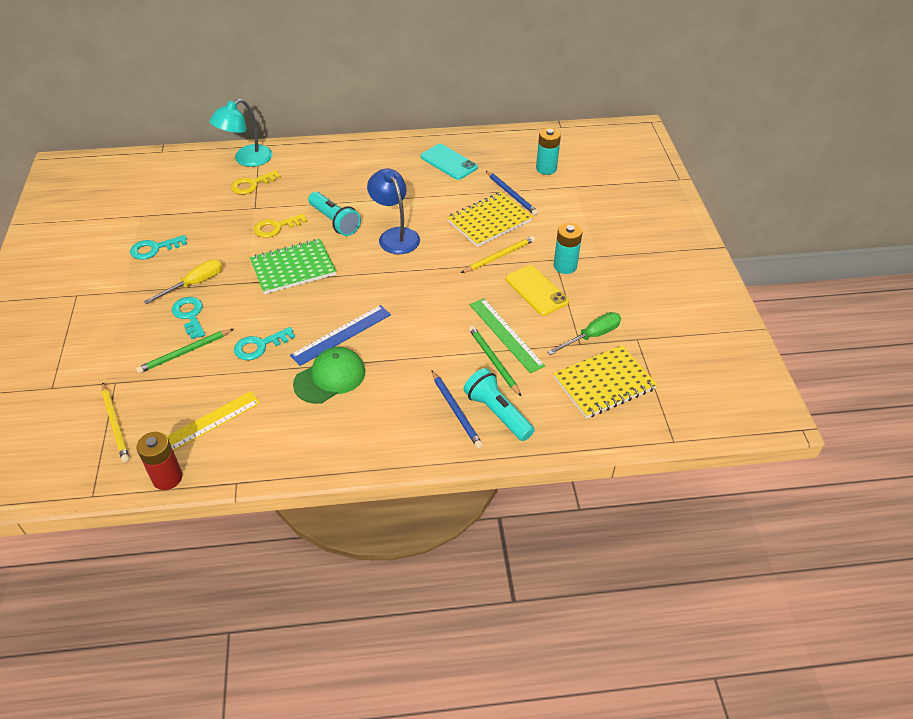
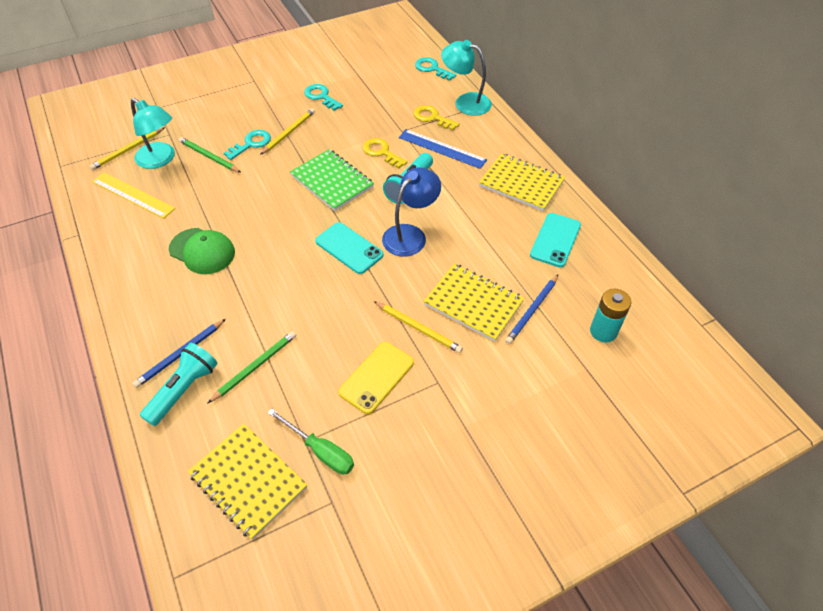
camera: 70 degrees right, 5 degrees up
(157, 395) = (160, 160): none -> turquoise lamp
(167, 478) = (79, 196): red battery -> none
(194, 284) = (289, 132): yellow screwdriver -> yellow pencil
(259, 346) = (228, 195): turquoise key -> turquoise key (432, 69)
(341, 334) = (257, 241): blue ruler -> blue ruler (442, 148)
(376, 160) = (521, 184): none -> yellow notebook
(388, 276) = (349, 248): none -> turquoise phone
(506, 334) = (297, 367): green ruler -> none
(565, 266) = (430, 395): turquoise battery -> none

